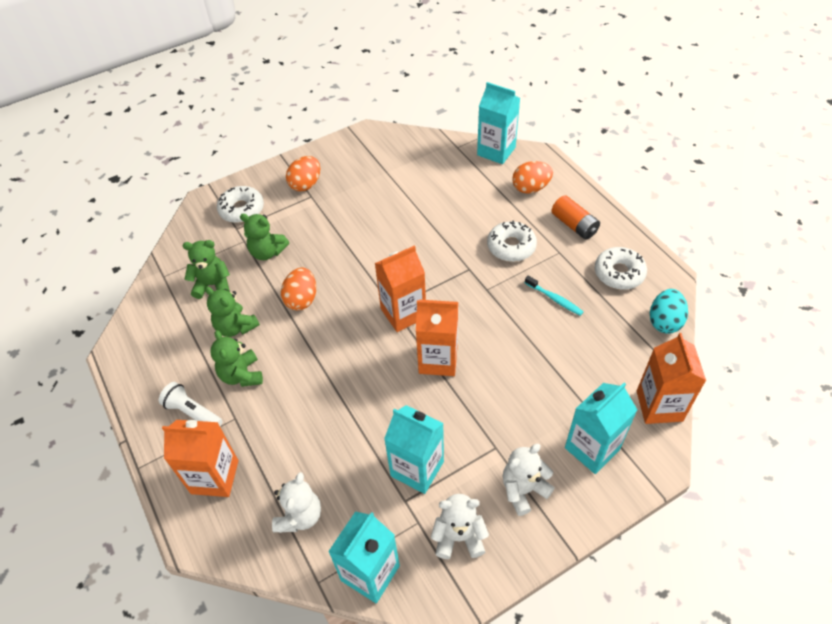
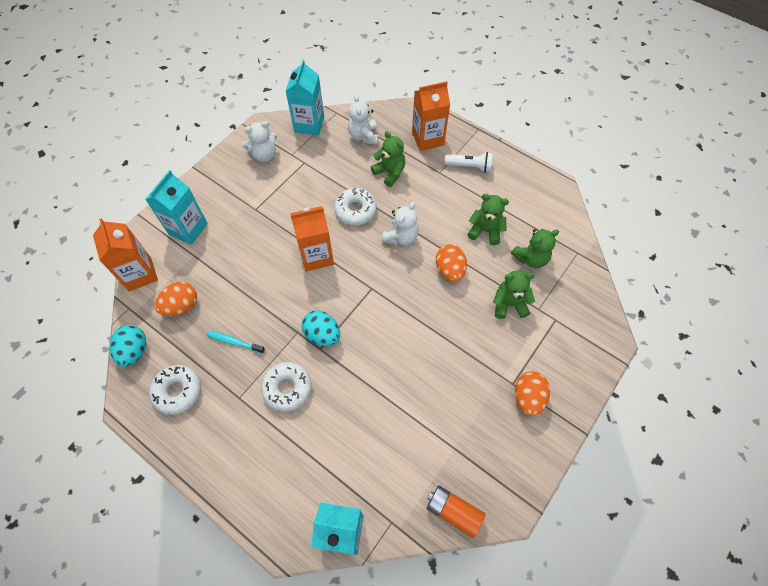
camera: 155 degrees right, 10 degrees up
(241, 209) = (567, 342): white donut -> white donut (355, 210)
(241, 375) = (455, 199): green teddy bear -> green teddy bear (389, 173)
(403, 313) = (360, 285): orange carton -> none
(417, 468) = (303, 181): turquoise carton -> none
(462, 279) = (322, 334): none -> turquoise egg
(523, 490) = (230, 190): white teddy bear -> white teddy bear (401, 237)
(530, 188) = (286, 480): orange egg -> orange egg (181, 306)
(574, 225) = (229, 439): orange battery -> orange battery (453, 511)

